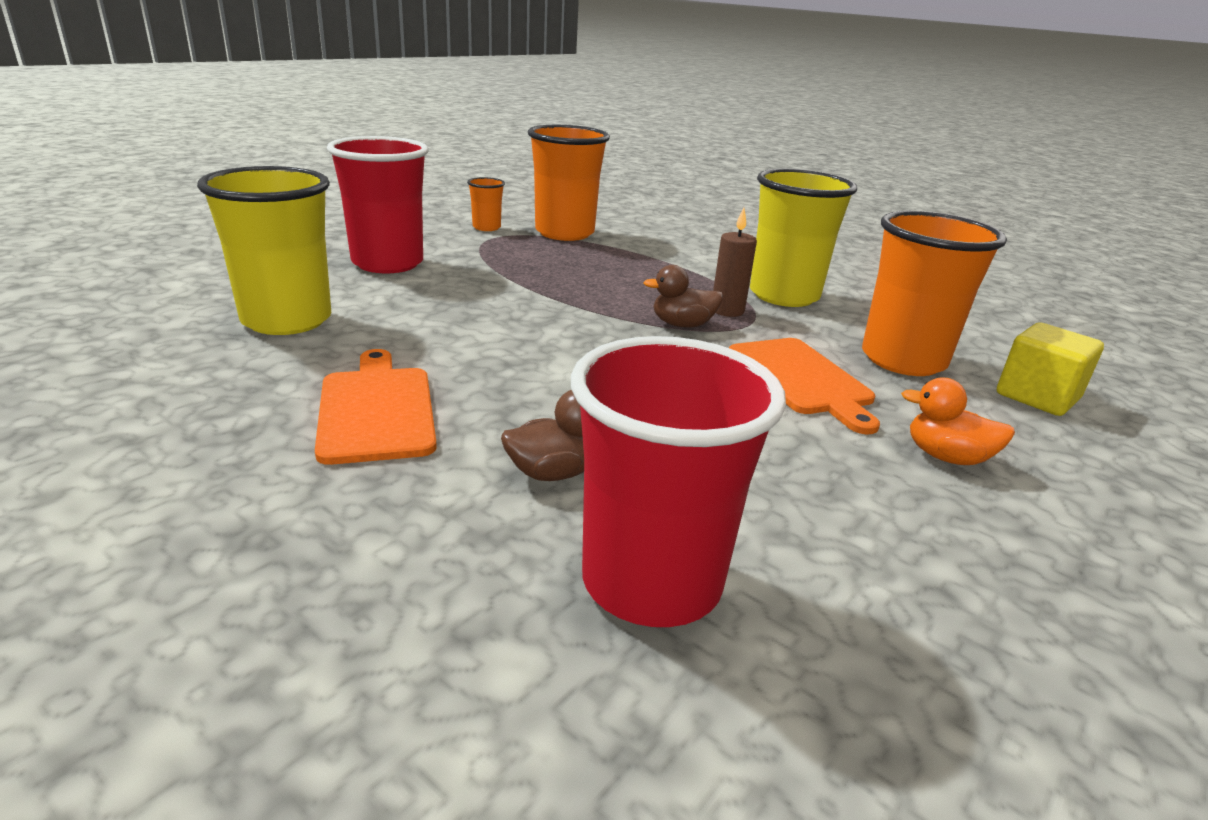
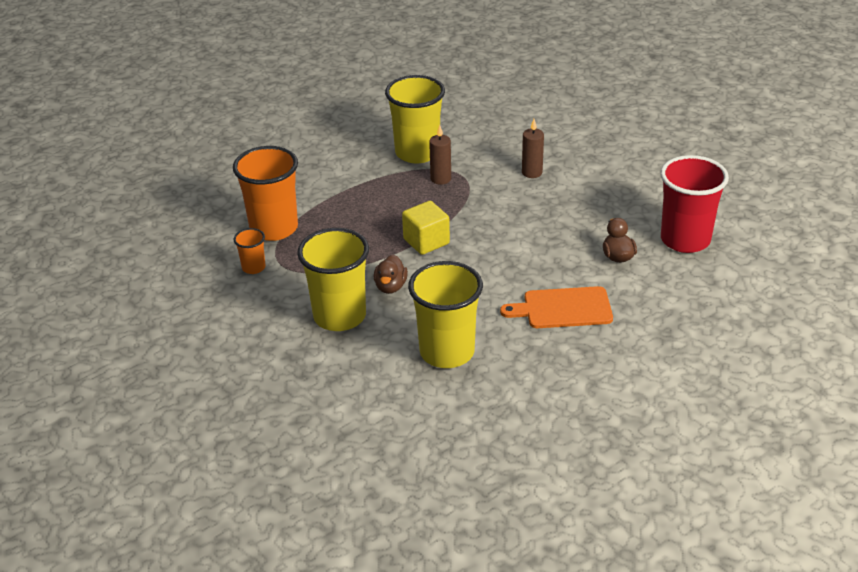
camera: 75 degrees left, 10 degrees up
(387, 263) = (339, 316): red cup -> yellow cup
(682, 325) = (461, 199): brown duck -> brown duck (390, 287)
(801, 379) = (532, 172): orange cutting board -> brown candle
(903, 360) = (510, 135): orange cup -> none
(946, 457) = (603, 152): orange duck -> none
(1037, 396) = (550, 110): yellow cube -> yellow cube (426, 241)

